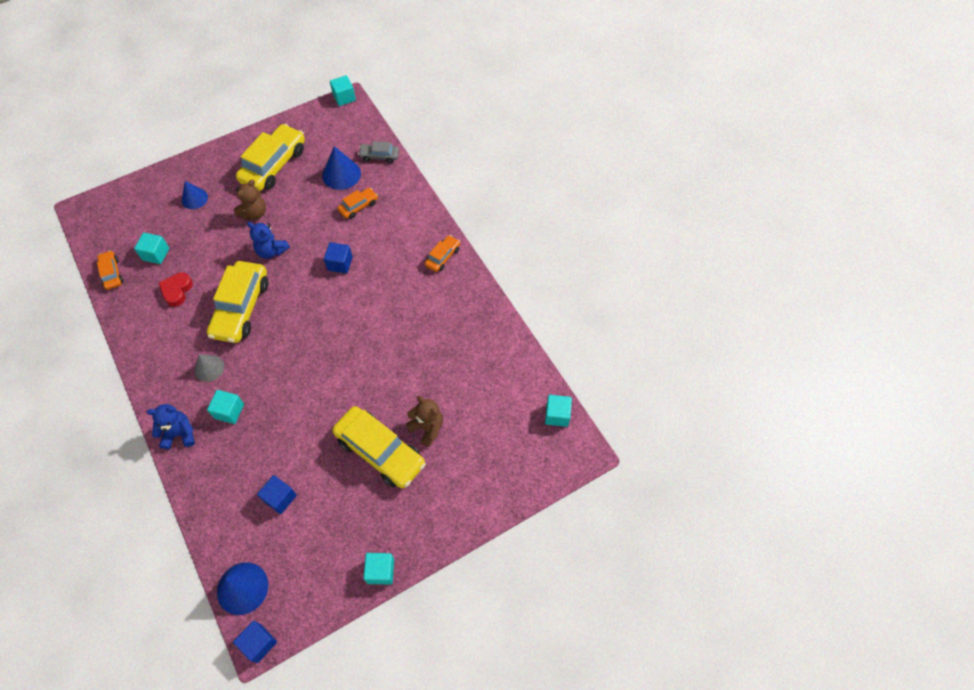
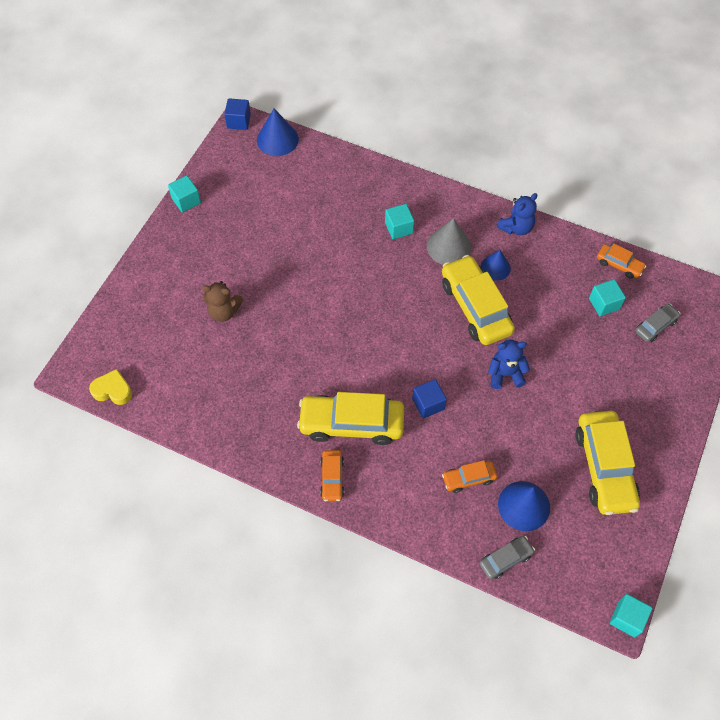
camera: 145 degrees right, 0 degrees up
(143, 219) = (655, 326): none -> grey car
(177, 291) = (546, 286): red heart -> none
(179, 434) = (420, 192): blue teddy bear -> blue teddy bear (516, 227)
(194, 198) = (636, 377): blue cone -> blue cone (495, 267)
(209, 368) = (449, 246): grey cone -> grey cone, size x1.51
(254, 213) = (563, 401): brown teddy bear -> none
(280, 498) = (301, 199): blue cube -> none
(358, 206) = (469, 478): orange car -> orange car turned 60 degrees clockwise
(380, 451) = (249, 272): yellow car -> yellow car (351, 424)
(557, 415) = (113, 390): turquoise cube -> yellow heart

